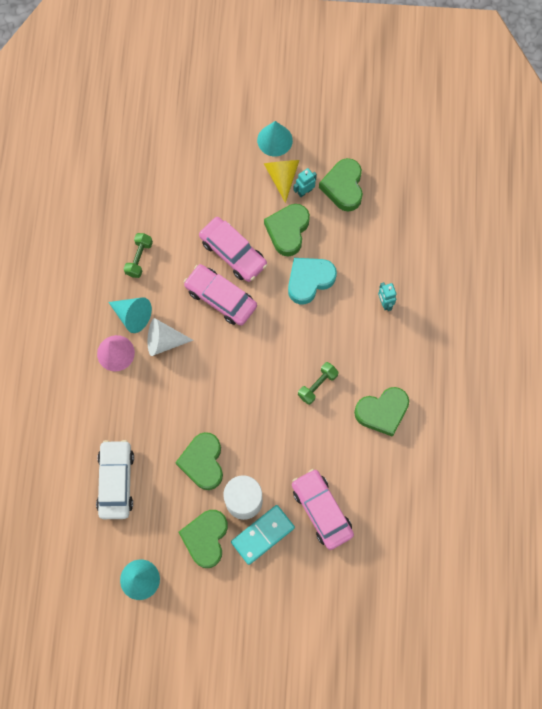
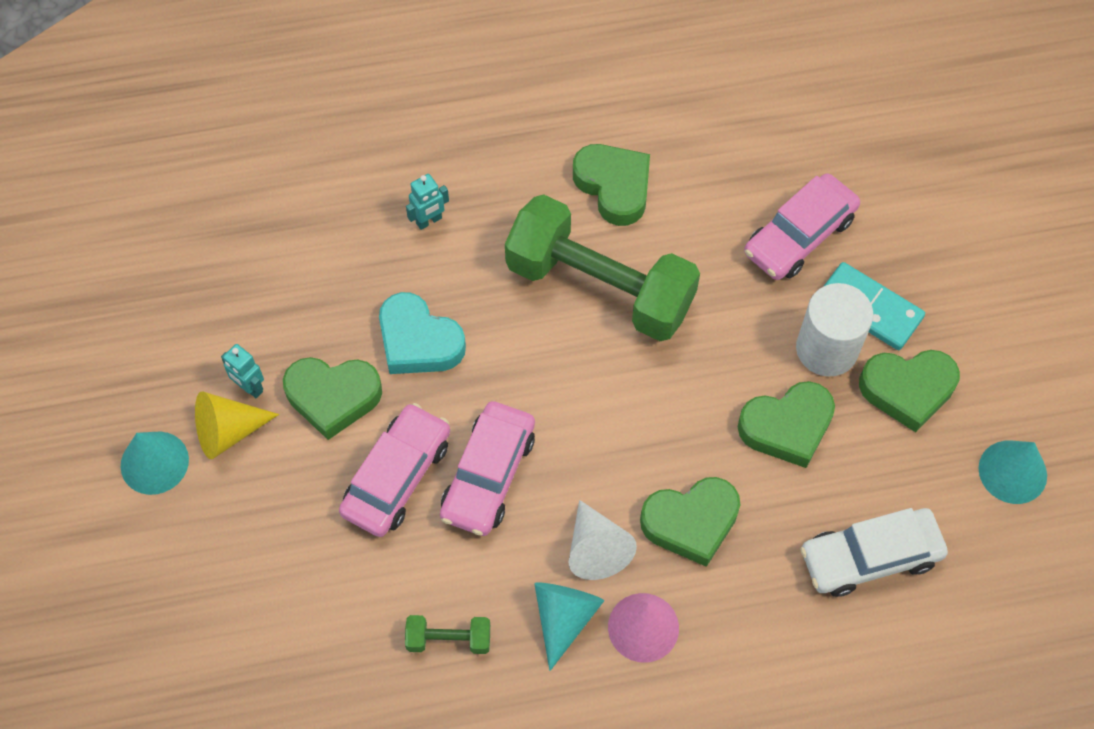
camera: 105 degrees left, 10 degrees down
(317, 385) = (600, 287): green dumbbell -> green dumbbell, size x2.45
(343, 187) = (228, 327): green heart -> green heart (691, 522)

